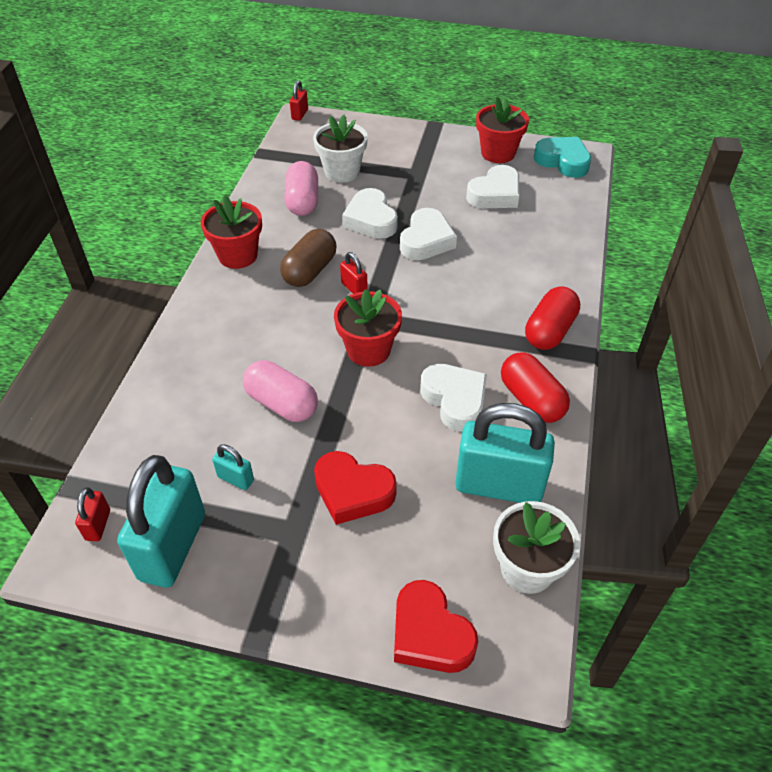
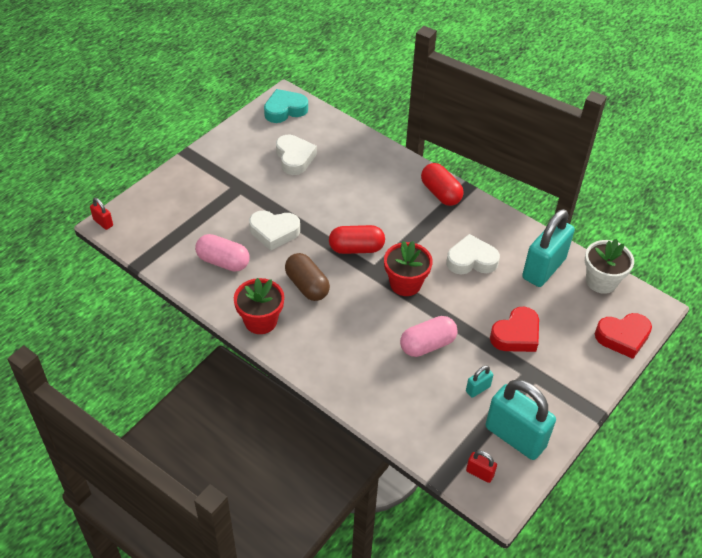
camera: 65 degrees left, 0 degrees up
(342, 172) = (204, 226): white flower pot -> none
(354, 288) = (341, 269): red padlock -> none
(426, 240) = (318, 212): white heart -> none
(498, 153) = (250, 136): red flower pot -> none
(531, 400) = (490, 227): red capsule -> red capsule (356, 248)

